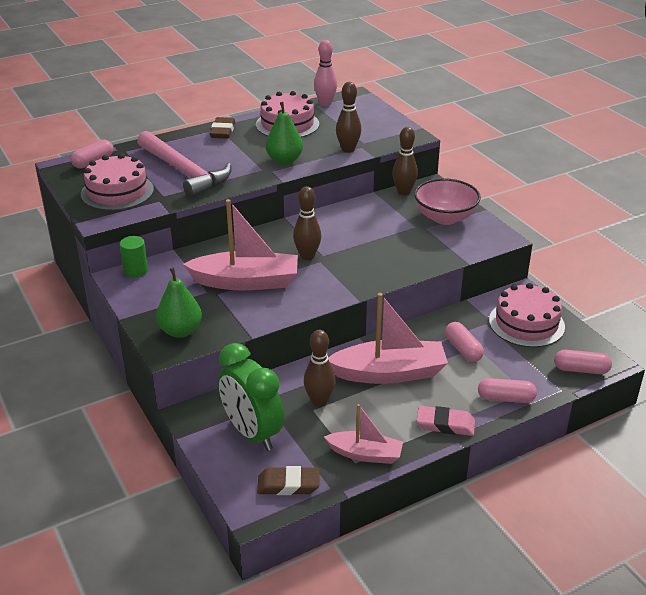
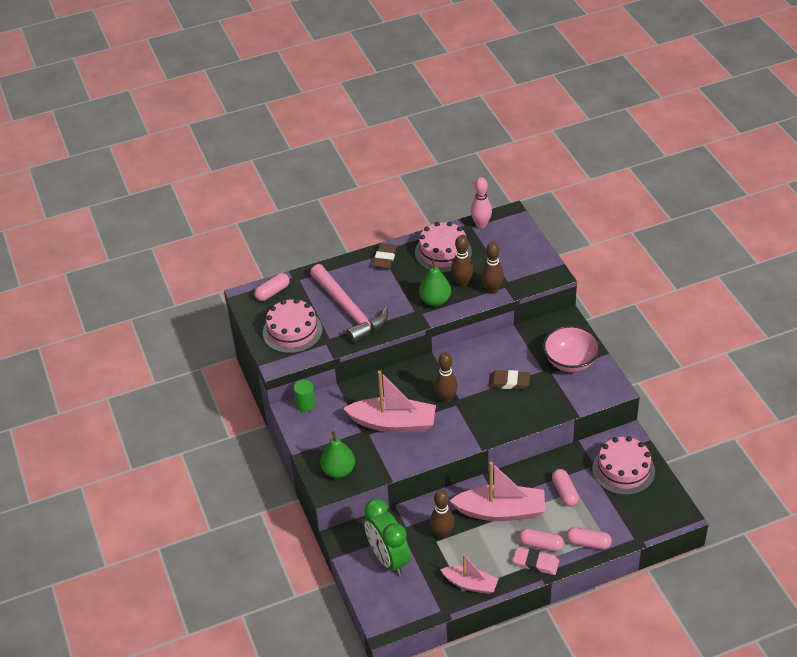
camera: 10 degrees right, 10 degrees up
(288, 485) = (410, 605): brown eraser -> brown eraser (509, 382)
(404, 192) = (540, 327): brown bowling pin -> brown bowling pin (462, 283)
(581, 370) = (655, 520): pink capsule -> pink capsule (541, 544)

